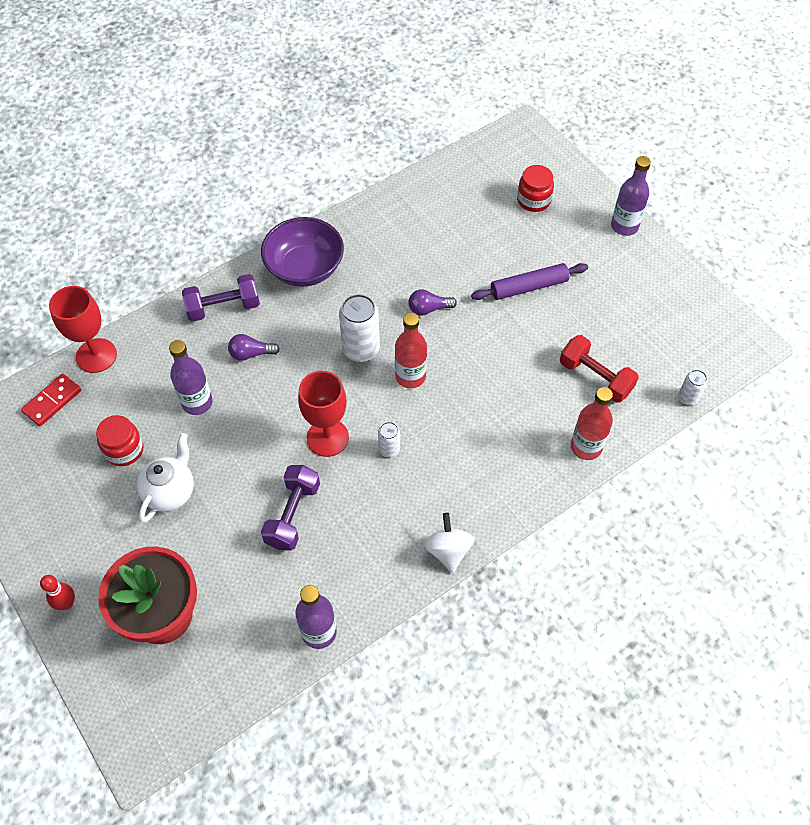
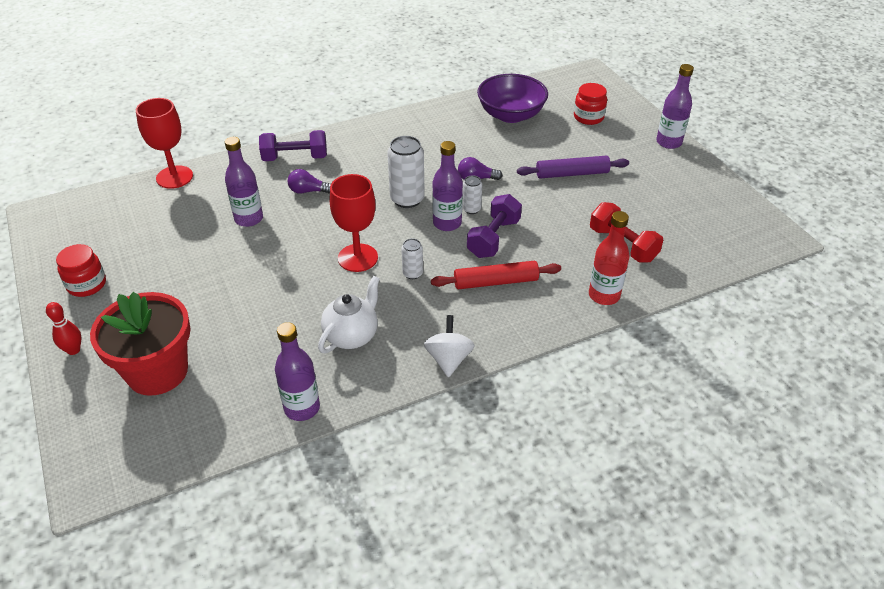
camera: 10 degrees right, 15 degrees down
(52, 401) = (124, 203): red domino -> none
(124, 450) = (172, 244): red jar -> red jar (87, 285)
(170, 492) = (201, 279): white teapot -> white teapot (352, 336)
(293, 515) = (307, 311): purple dumbbell -> purple dumbbell (493, 238)
(305, 268) = (374, 140): purple bowl -> purple bowl (511, 115)
(410, 376) = (447, 223): red bottle -> purple bottle
(475, 446) = (495, 282): none -> red rolling pin
(687, 398) = (712, 270): white can -> white can (471, 209)

